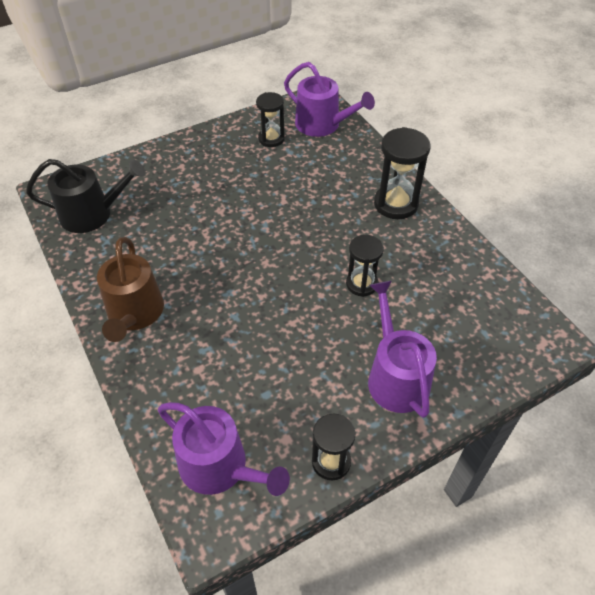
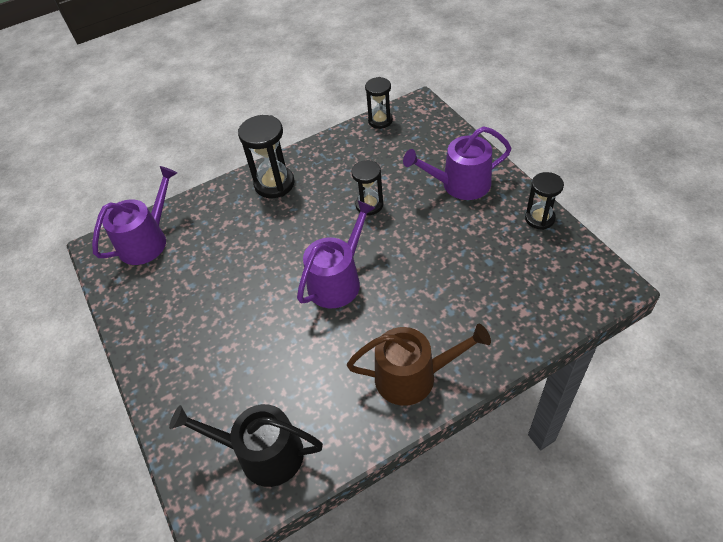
camera: 85 degrees left, 0 degrees up
(92, 214) = (262, 453): black watering can -> black watering can turned 75 degrees counterclockwise
(220, 467) = (561, 285): purple watering can -> purple watering can (338, 280)
(271, 139) = (160, 284): black hourglass -> black hourglass (380, 121)

